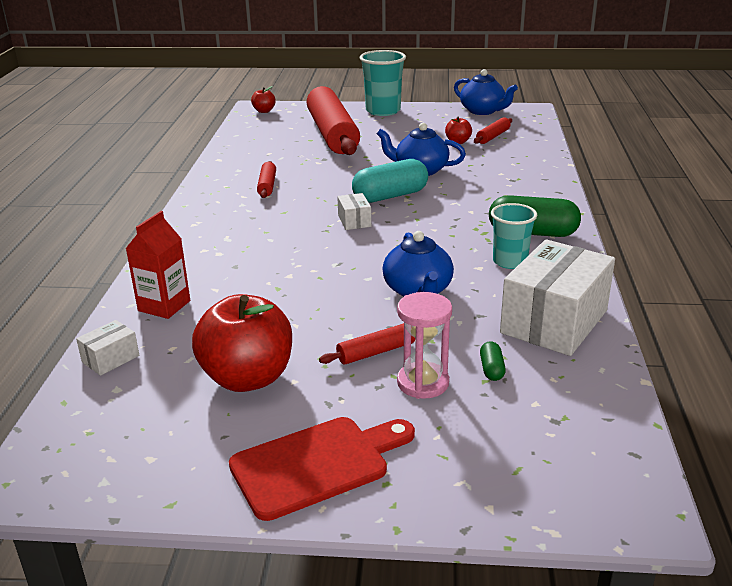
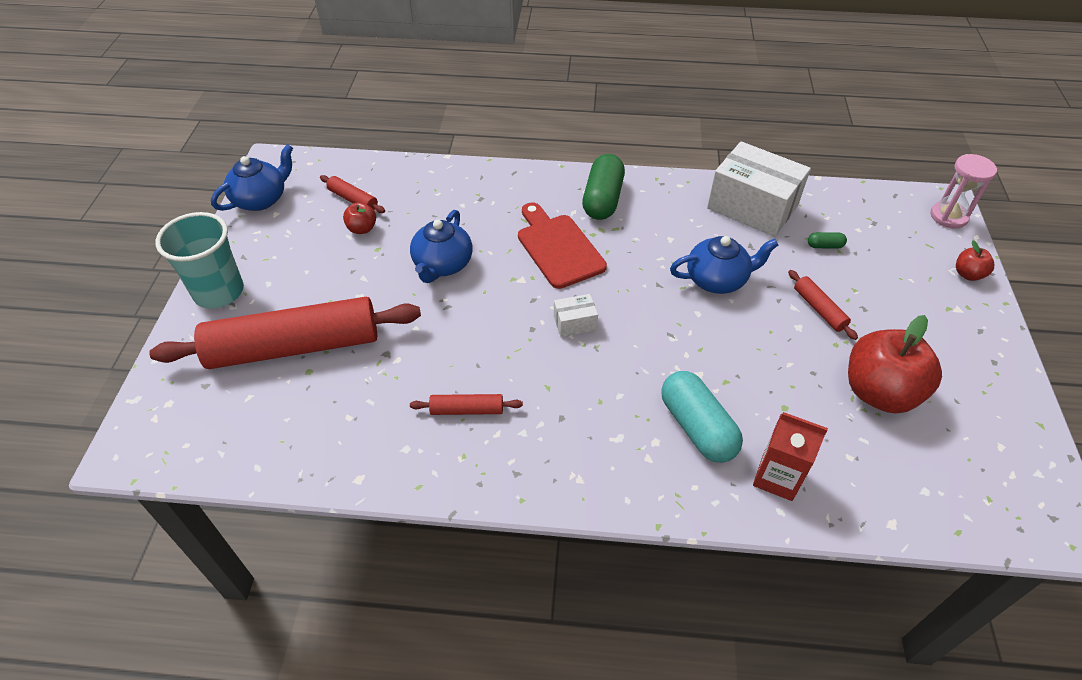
camera: 90 degrees left, 20 degrees up
(110, 359) = (882, 507): white box -> none
(264, 111) = (154, 438): red apple -> red apple (968, 274)
(316, 464) = (965, 343): red cutting board -> red cutting board (558, 248)
(390, 196) = (512, 292): turquoise capsule -> turquoise capsule (697, 427)
(423, 383) = (852, 283): pink hourglass -> pink hourglass (948, 216)
(510, 261) = (658, 219): turquoise cup -> none

